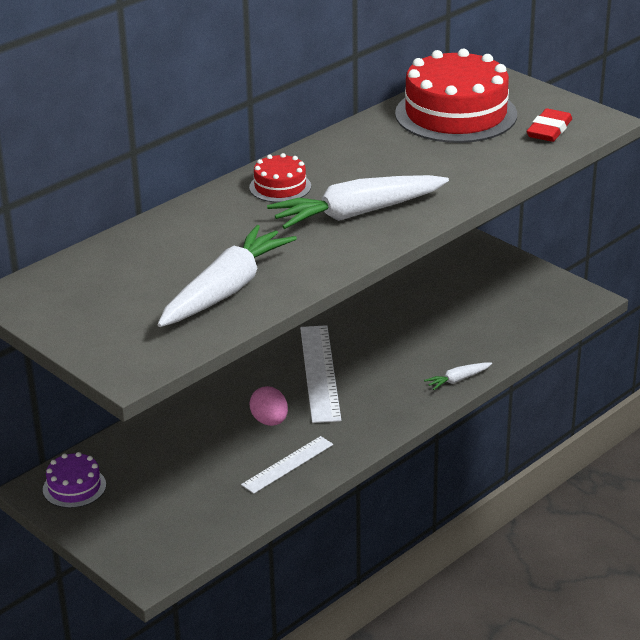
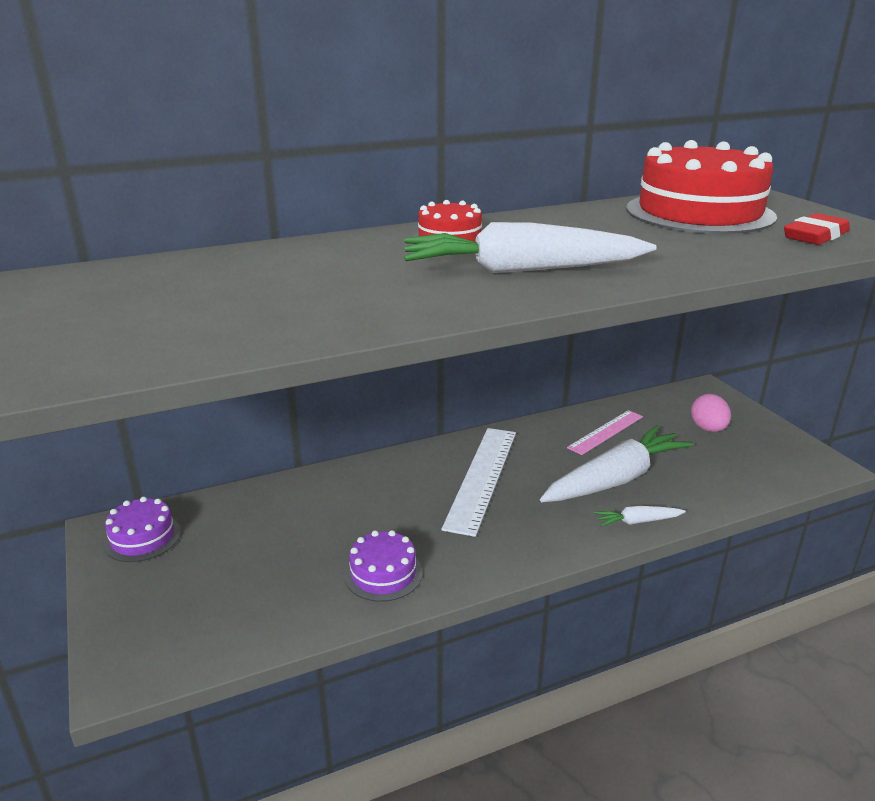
camera: 20 degrees right, 5 degrees down
(226, 290) = (283, 313): white carrot -> white carrot (615, 479)
(269, 421) = (396, 517): pink egg -> pink egg (708, 429)
(287, 464) = (383, 573): white ruler -> purple cake
(403, 307) = (605, 432): none -> pink ruler

